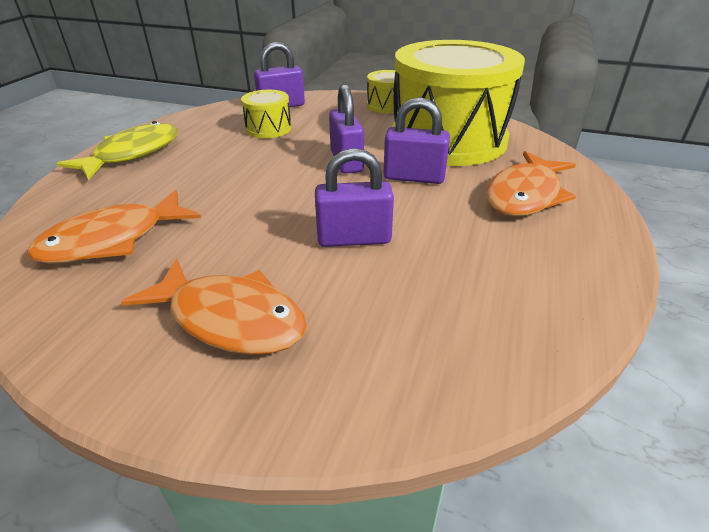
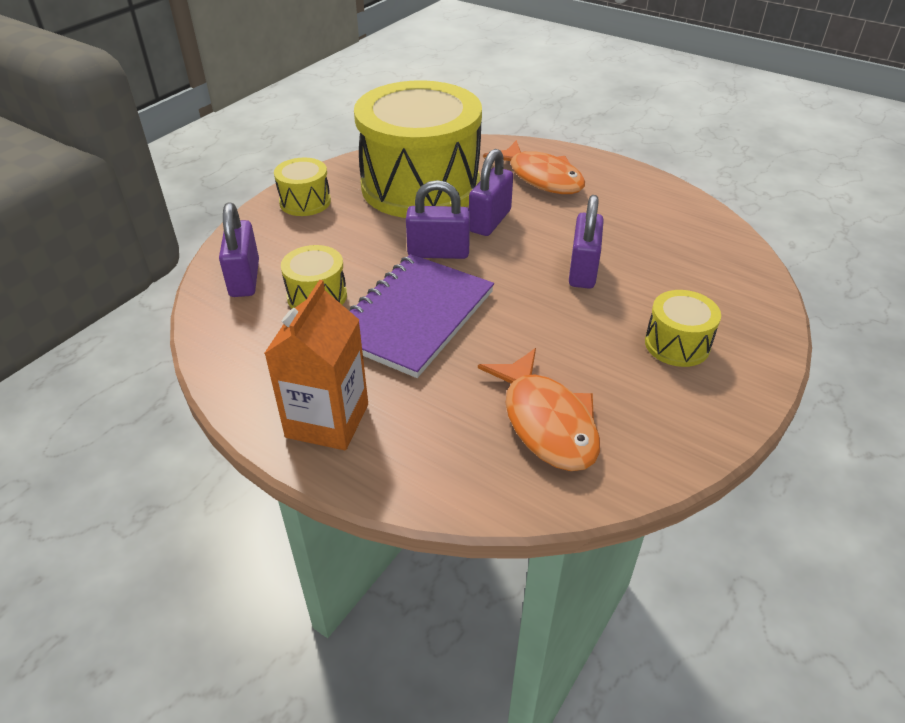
camera: 75 degrees left, 5 degrees up
(132, 154) = (327, 420): yellow fish -> orange carton
(230, 318) = (677, 344): orange fish -> yellow drum
(251, 164) = (413, 317): none -> purple notebook

